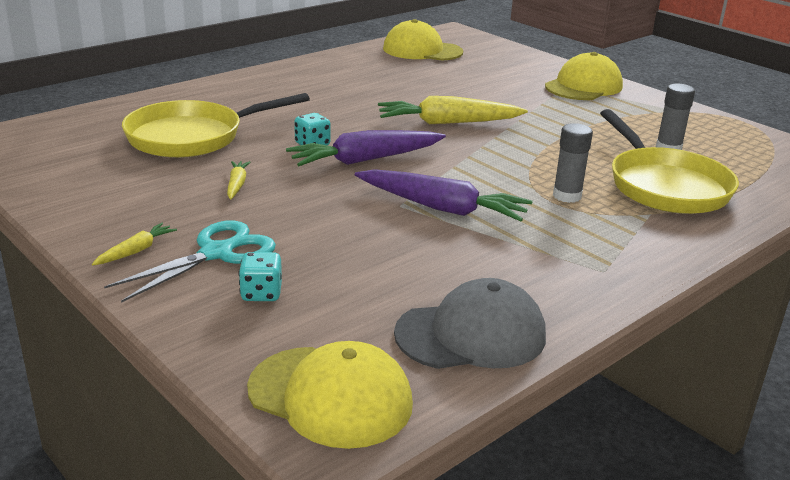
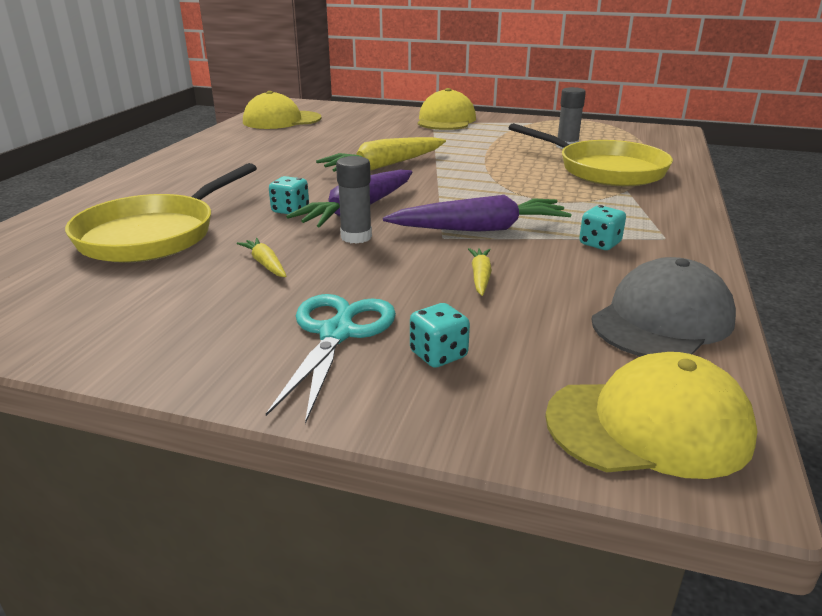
camera: 30 degrees left, 0 degrees up
(136, 251) = (243, 362): yellow carrot -> yellow carrot (480, 277)
(528, 255) = (599, 244): none -> turquoise dice
(567, 196) = (555, 194): grey glue stick -> grey glue stick (356, 237)

